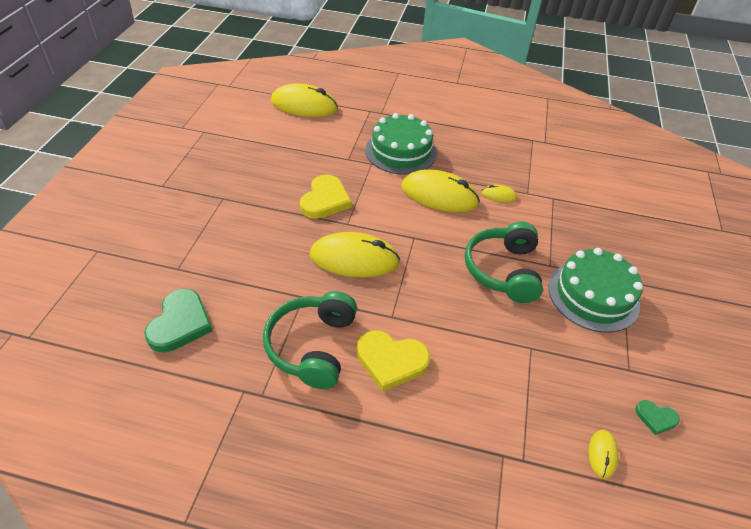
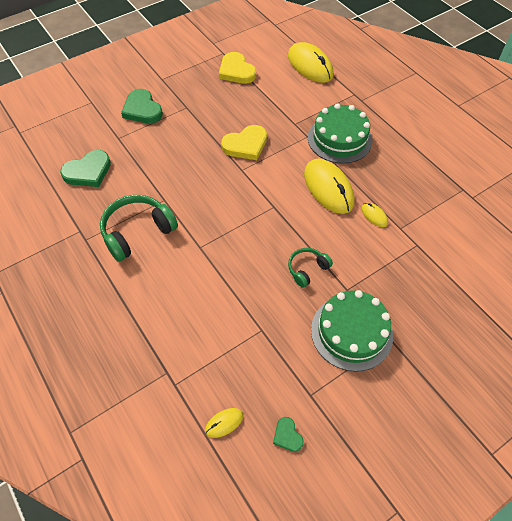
camera: 45 degrees right, 10 degrees up
(174, 225) = (142, 109): none -> green heart
(354, 259) = (219, 196): yellow mouse -> none
(391, 361) = (169, 272): yellow heart -> yellow heart (236, 71)
(503, 270) = (307, 269): green headphones -> green headphones, size x0.56

